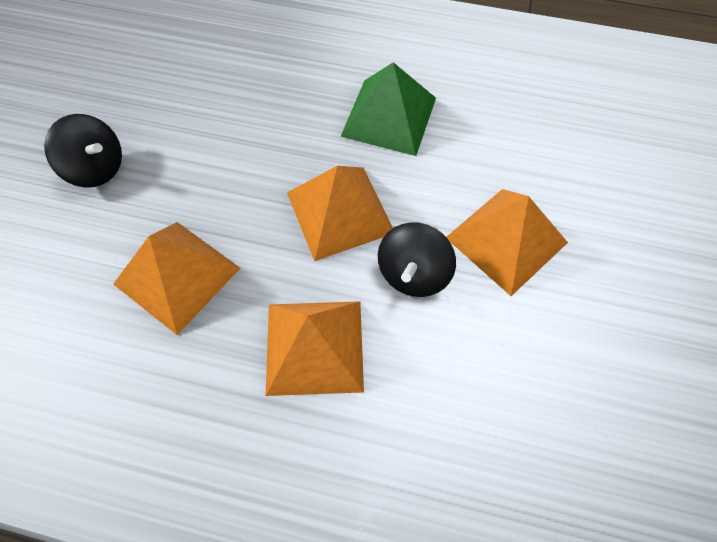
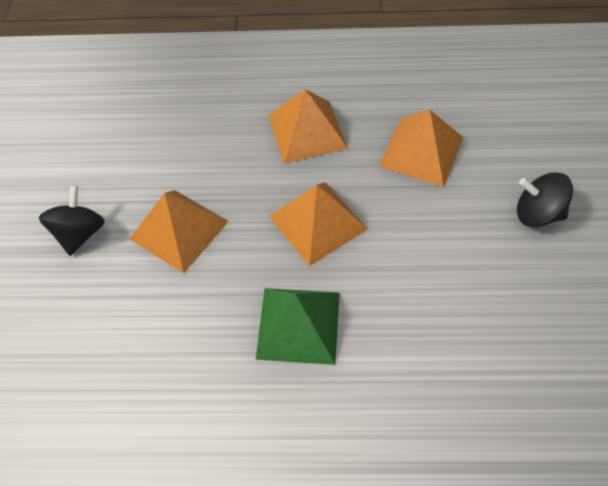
camera: 170 degrees right, 5 degrees down
(413, 273) = (249, 189): black spinning top -> black spinning top (80, 233)

